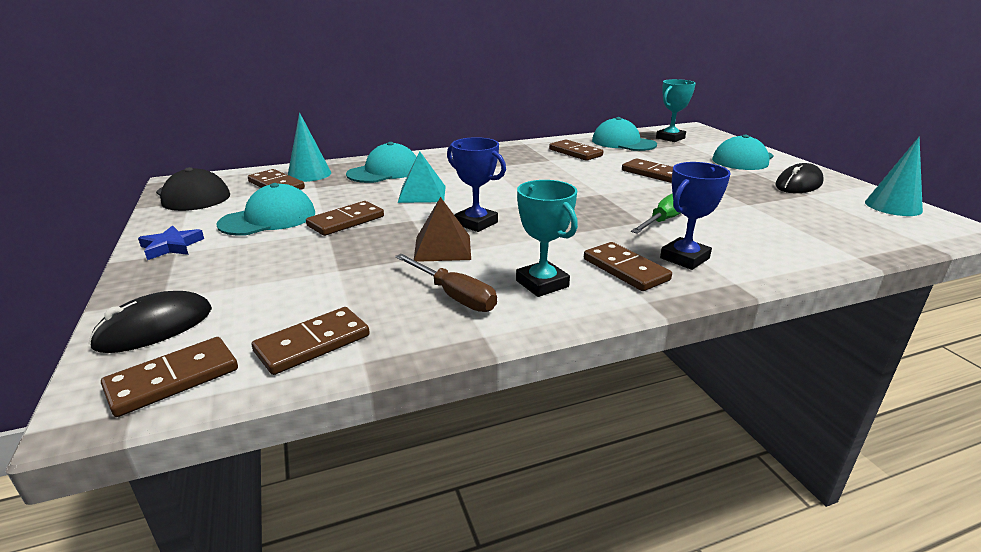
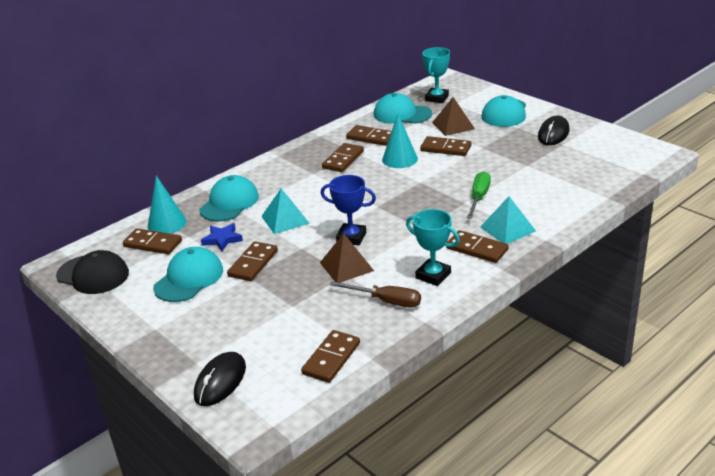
camera: 20 degrees left, 5 degrees up
(171, 246) = (145, 325): blue star -> blue star (222, 239)
(173, 379) = (274, 404): brown domino -> brown domino (343, 160)
(674, 158) = (453, 125): none -> brown pyramid
(684, 258) = (508, 229): blue trophy -> turquoise pyramid
(893, 206) = (619, 142): turquoise cone -> turquoise cone (399, 159)

